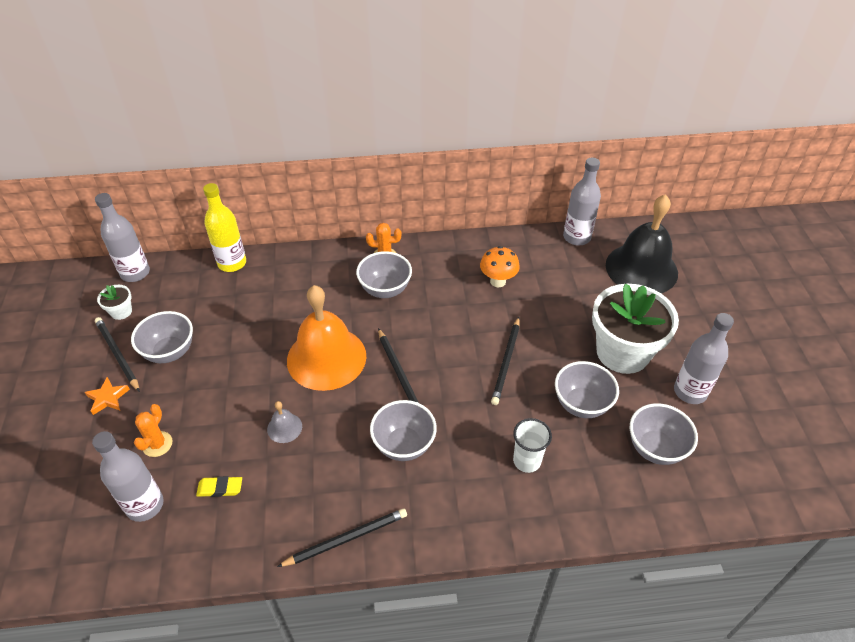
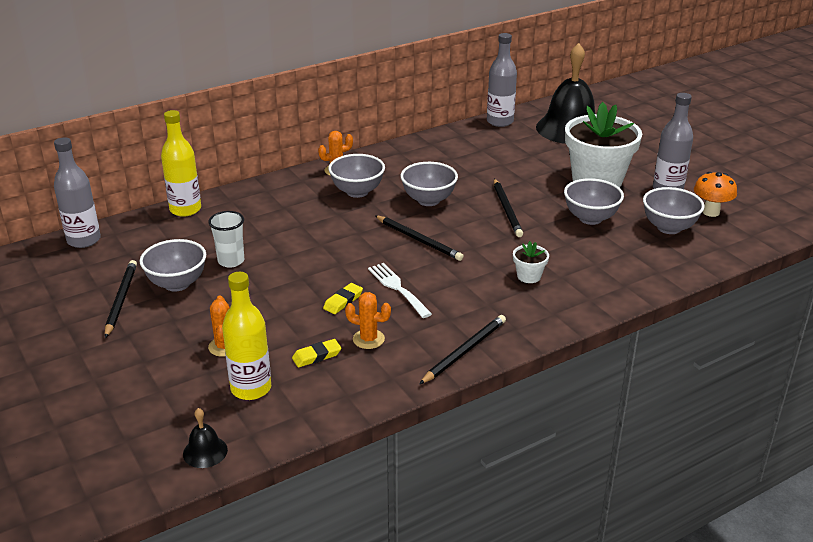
camera: 25 degrees left, 15 degrees down
(64, 565) = (205, 452): none -> black bell
(108, 398) = (139, 331): orange star -> none
(117, 355) = (121, 300): black pencil -> black pencil turned 60 degrees clockwise
(121, 311) = (95, 270): white flower pot -> white flower pot (529, 276)
(145, 505) = (251, 388): grey bottle -> yellow bottle
(275, 486) = (368, 339): none -> orange cactus
(284, 427) = (343, 301): grey bell -> yellow eraser
(326, 358) = (341, 247): orange bell -> none
(340, 429) = (397, 288): none -> white fork
(404, 445) = (463, 282): grey bowl -> grey bowl (428, 200)
(498, 281) = (455, 163): orange mushroom -> orange mushroom (711, 212)
(527, 461) = (575, 262): white cup -> white cup (231, 261)

